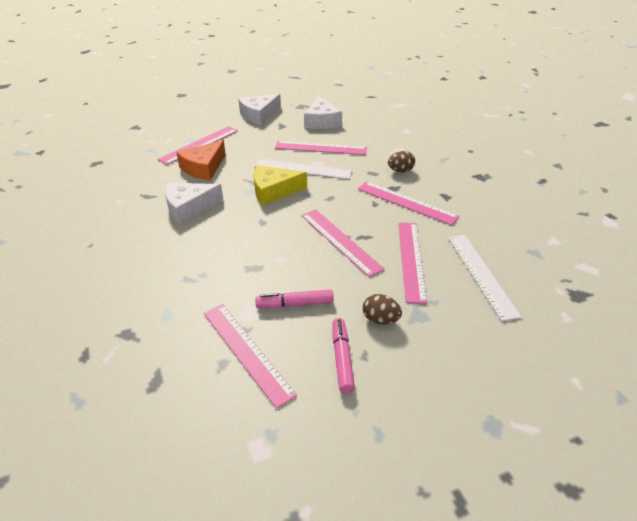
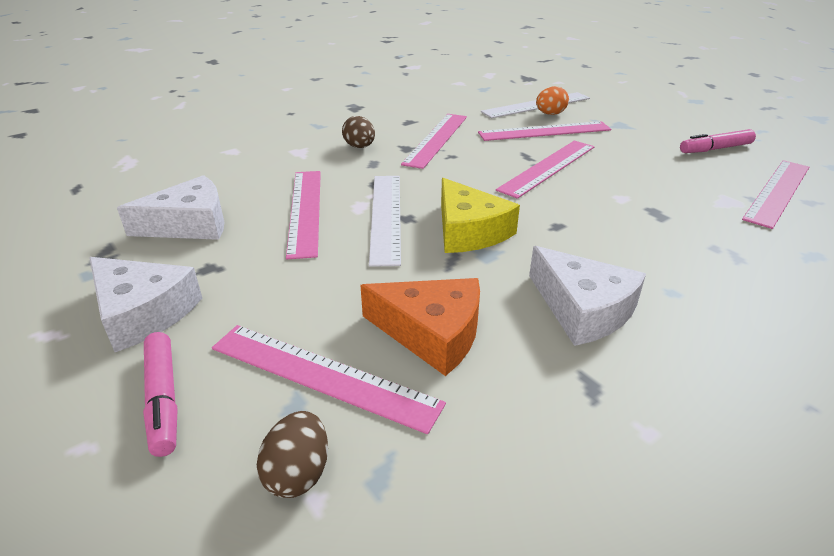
camera: 105 degrees left, 5 degrees down
(295, 304) = (681, 178): pink marker -> pink marker (163, 399)
(380, 320) = (647, 138): brown egg -> brown egg (298, 473)
(454, 276) = (550, 114): none -> orange egg

